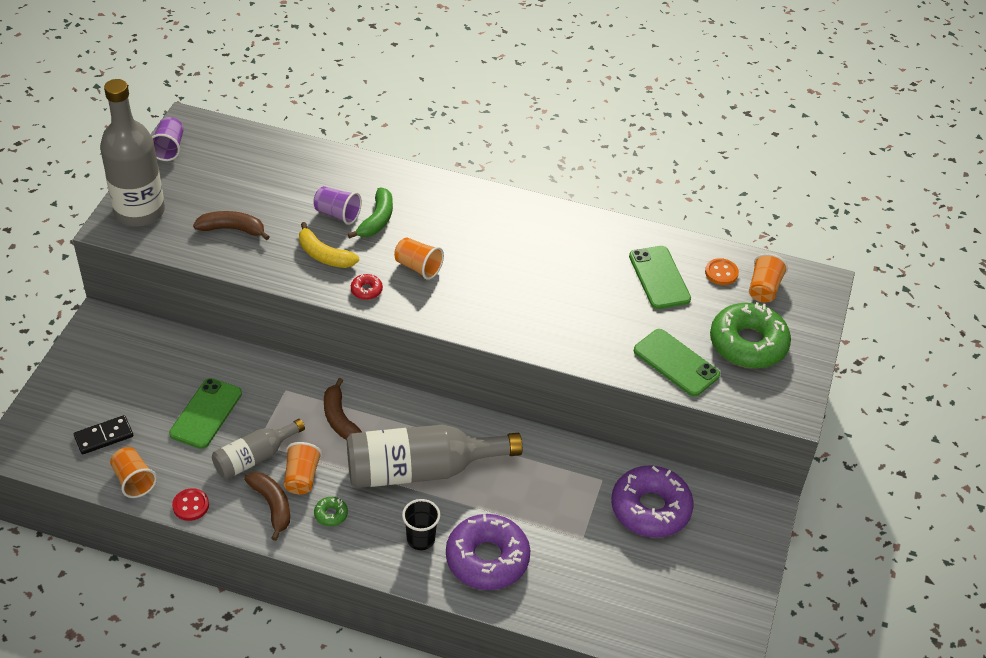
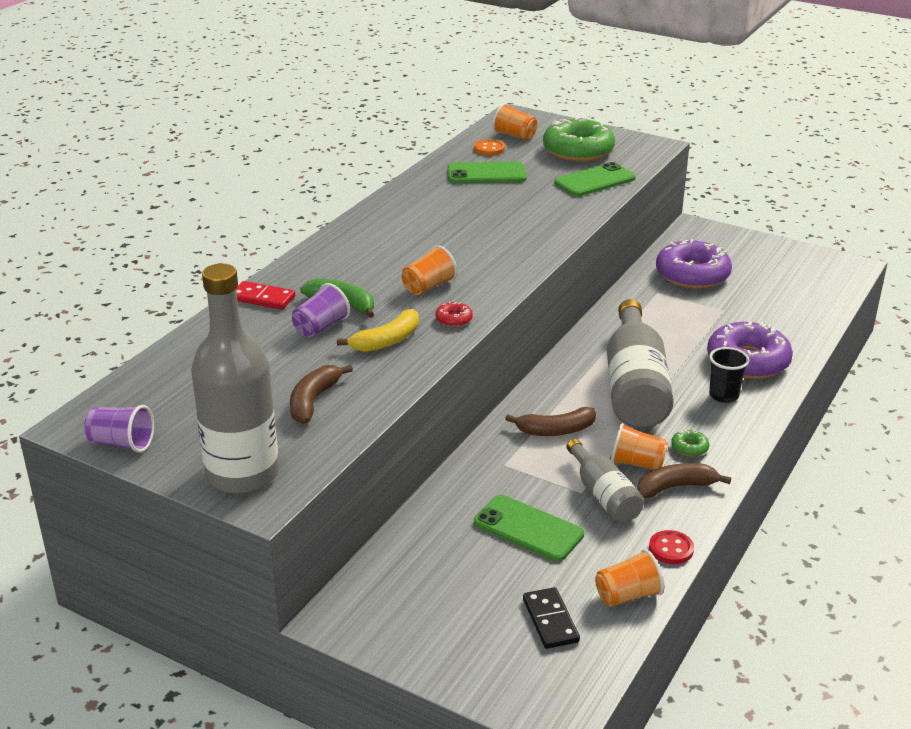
camera: 75 degrees left, 15 degrees down
(375, 174) = (263, 298): none -> red domino

